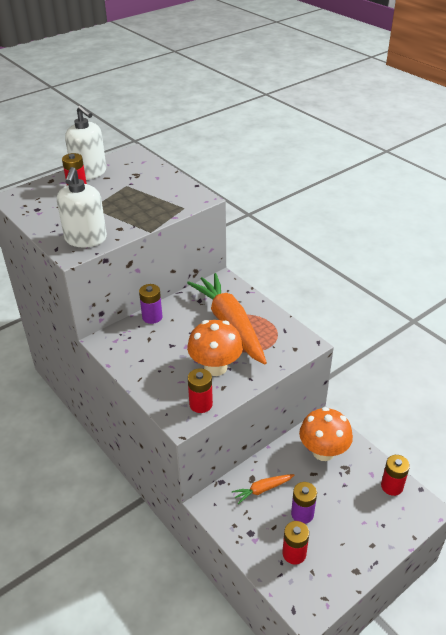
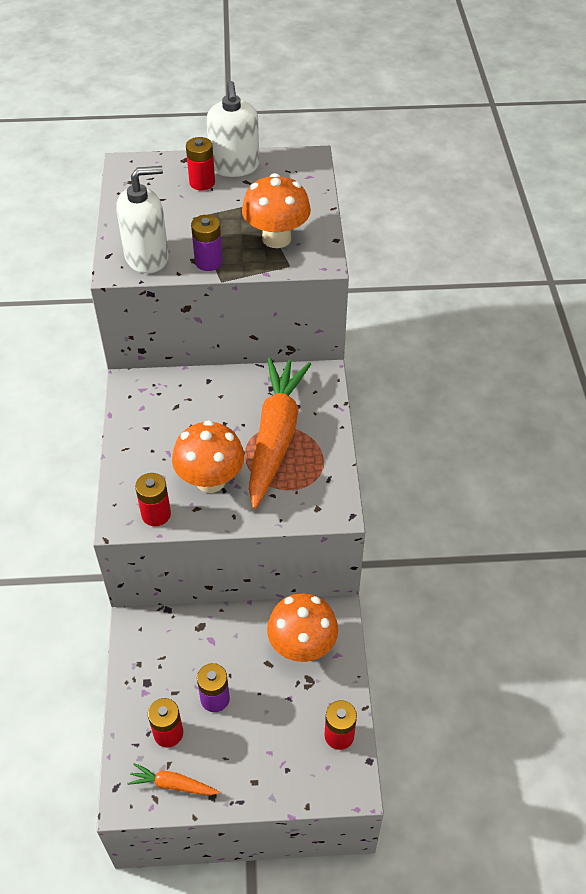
camera: 35 degrees right, 10 degrees up
(85, 239) = (147, 257): white soap dispenser -> white soap dispenser turned 150 degrees counterclockwise
(152, 317) = (203, 381): purple battery -> purple battery (208, 262)
(160, 198) = (276, 238): none -> orange mushroom
(262, 490) = (199, 645): orange carrot -> orange carrot (173, 784)

